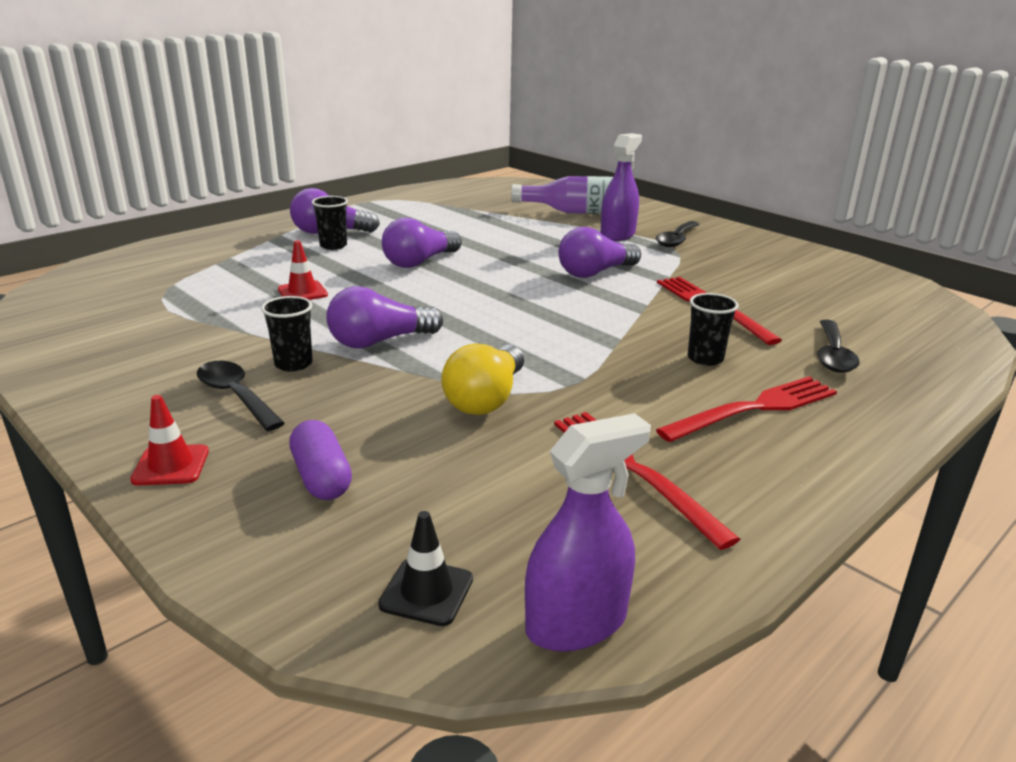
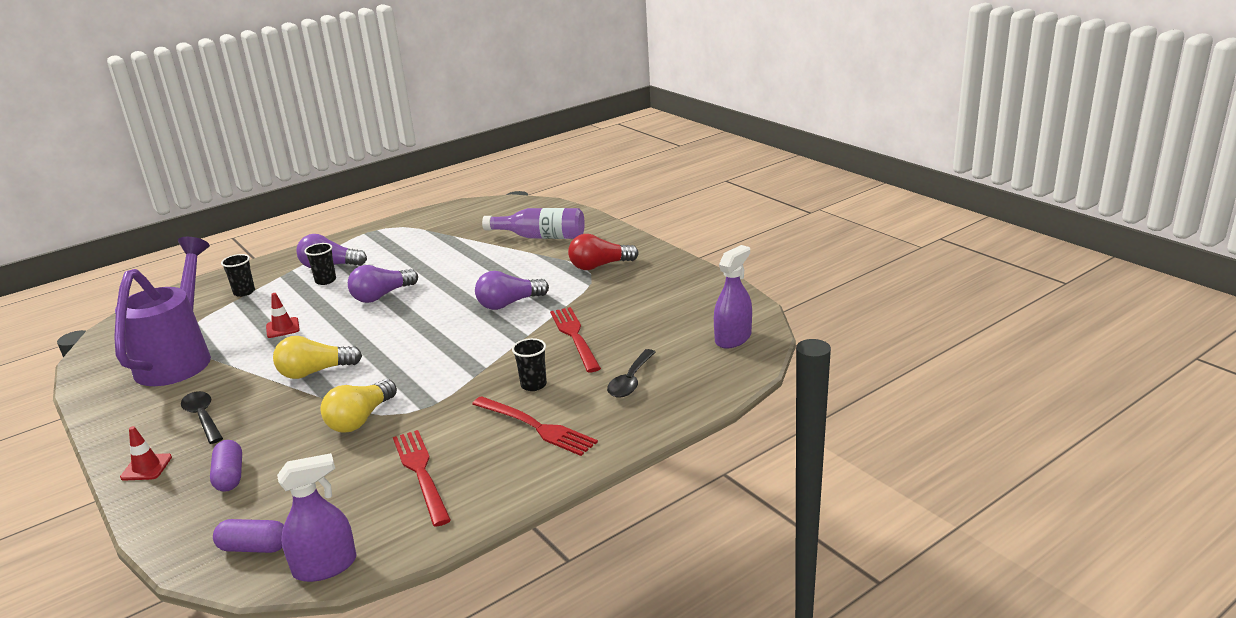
camera: 10 degrees right, 0 degrees up
(165, 323) = (179, 358): none -> purple watering can
(293, 364) = (249, 392): black cup -> black cup (244, 292)
(379, 341) = (315, 372): purple light bulb -> yellow light bulb
(426, 592) = (254, 547): black traffic cone -> purple capsule
(617, 235) = (555, 262): purple spray bottle -> purple spray bottle (733, 338)
(676, 240) = (599, 266): black spoon -> red light bulb
(755, 408) = (536, 427): red fork -> red fork turned 60 degrees clockwise

